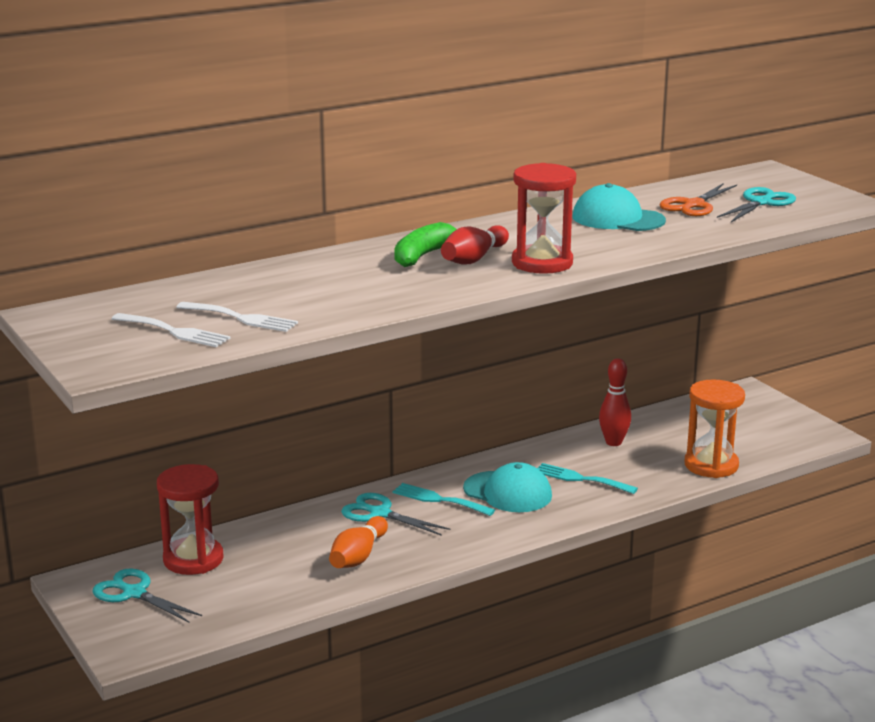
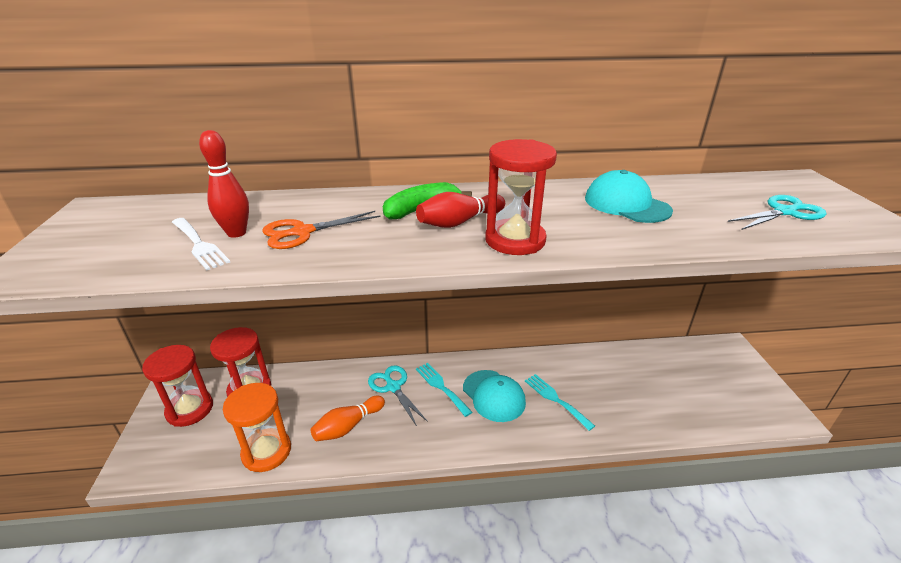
camera: 25 degrees right, 10 degrees up
(134, 593) = (190, 409): turquoise scissors -> red hourglass
(175, 332) = (132, 247): white fork -> none
(613, 442) = (600, 369): red bowling pin -> red bowling pin (236, 233)
(693, 205) = (711, 203): orange scissors -> orange scissors (302, 232)
(711, 465) = (670, 418): orange hourglass -> orange hourglass (266, 452)

